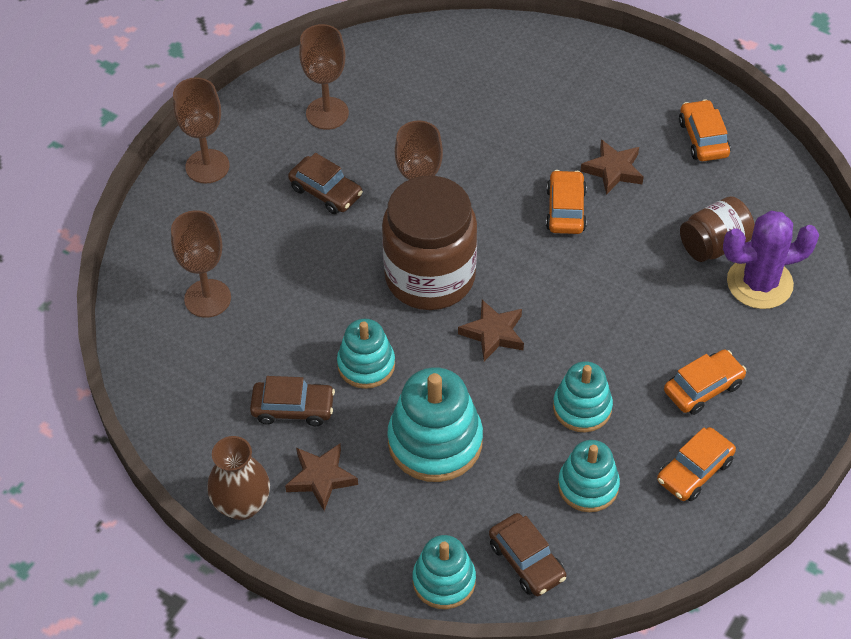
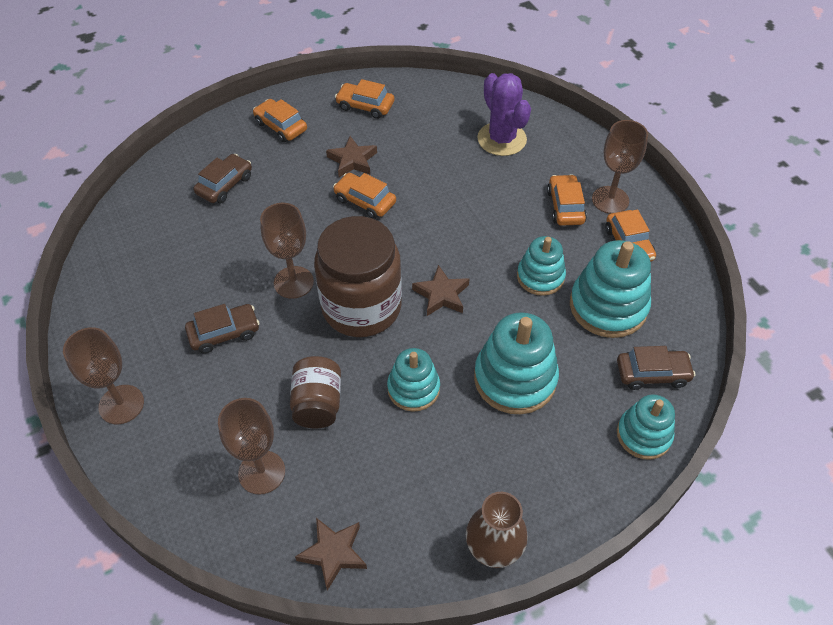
camera: 60 degrees left, 0 degrees up
(293, 408) = (421, 461): brown car -> brown car (225, 185)
(321, 478) = (502, 474): brown star -> brown star (333, 553)
(327, 113) = (147, 294): brown goblet -> brown goblet (610, 200)
(588, 486) = (608, 306): turquoise stacking toy -> turquoise stacking toy, size x1.59
(610, 87) = (281, 126): none -> orange car
(714, 245) = (455, 144): brown jar -> brown jar (317, 404)
(759, 283) = (501, 139): purple cactus -> purple cactus turned 45 degrees counterclockwise

